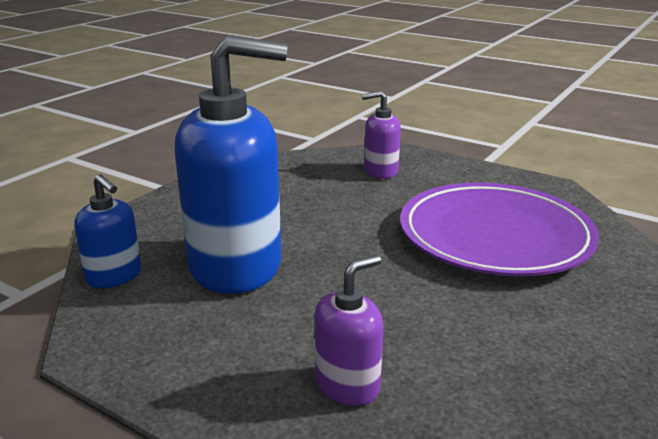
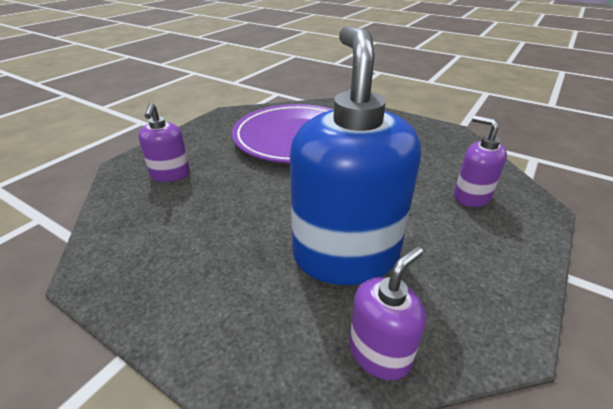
camera: 90 degrees left, 10 degrees up
(114, 276) = (379, 353): blue soap dispenser -> purple soap dispenser

